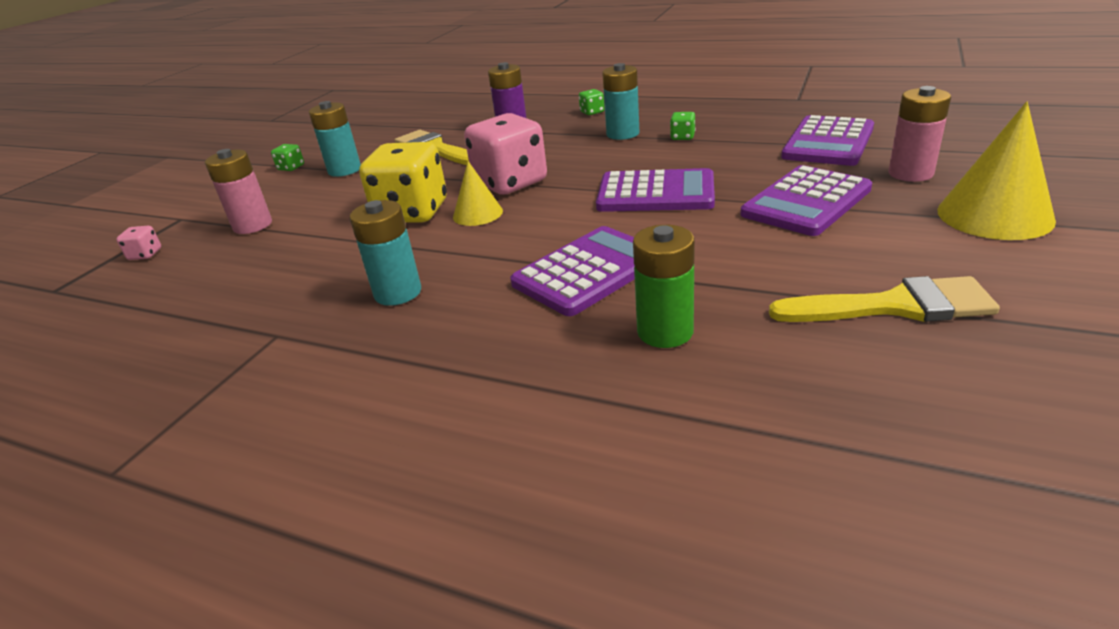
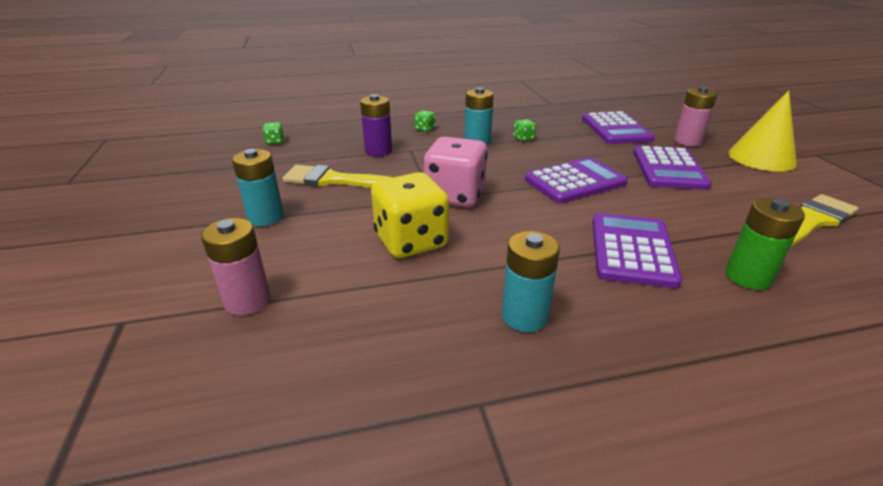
camera: 40 degrees left, 0 degrees up
(145, 254) = (140, 382): pink dice -> none
(291, 168) = (191, 228): green dice -> green dice (275, 141)
(477, 214) = (472, 228): yellow cone -> none

